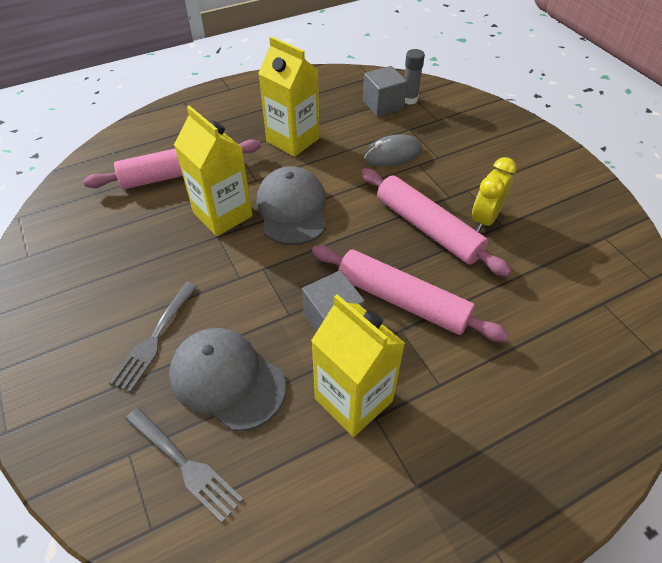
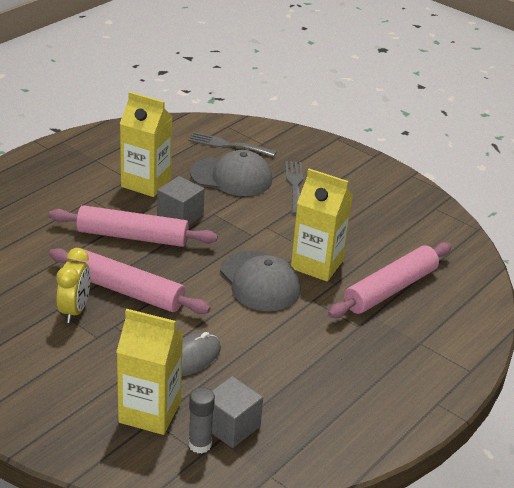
camera: 155 degrees right, 15 degrees down
(293, 140) = (308, 350): yellow carton -> yellow carton (150, 412)

